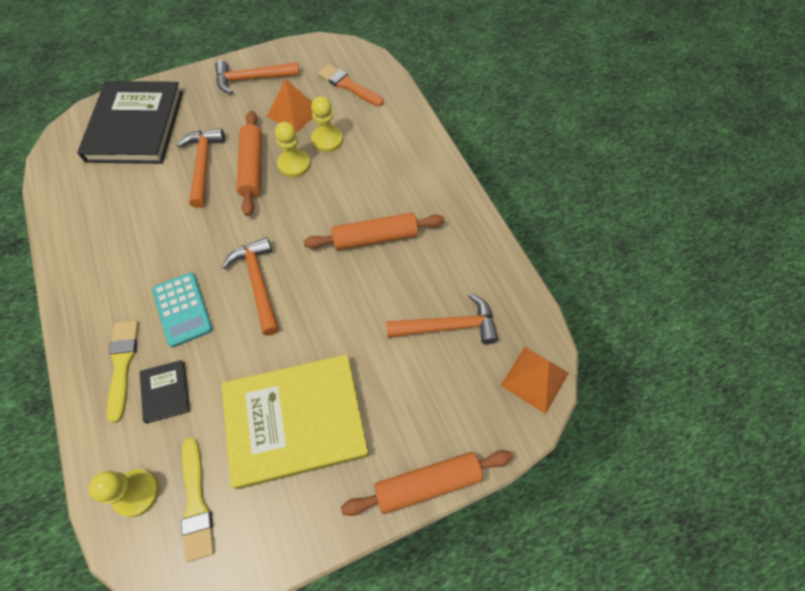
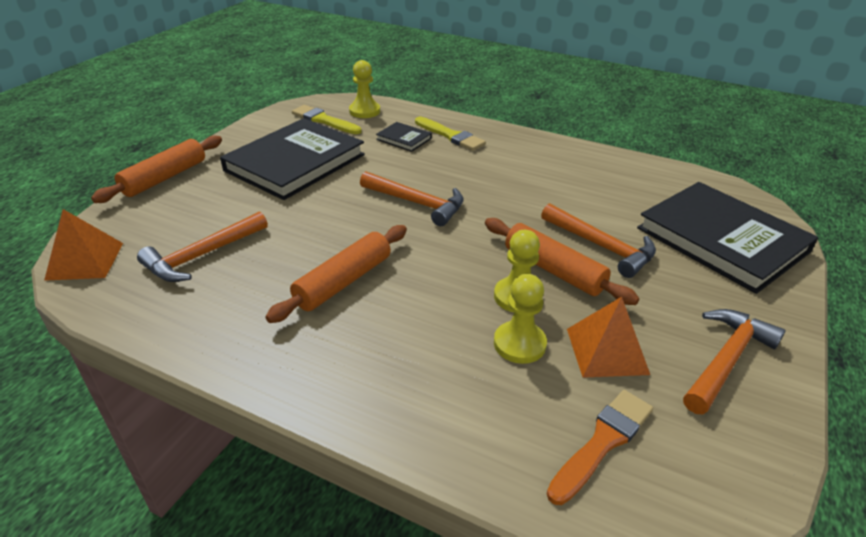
camera: 140 degrees right, 25 degrees down
(182, 309) = (453, 168): turquoise calculator -> none
(296, 421) = (295, 163): yellow book -> black book
(348, 85) = (602, 442): orange brush -> orange brush turned 45 degrees counterclockwise

